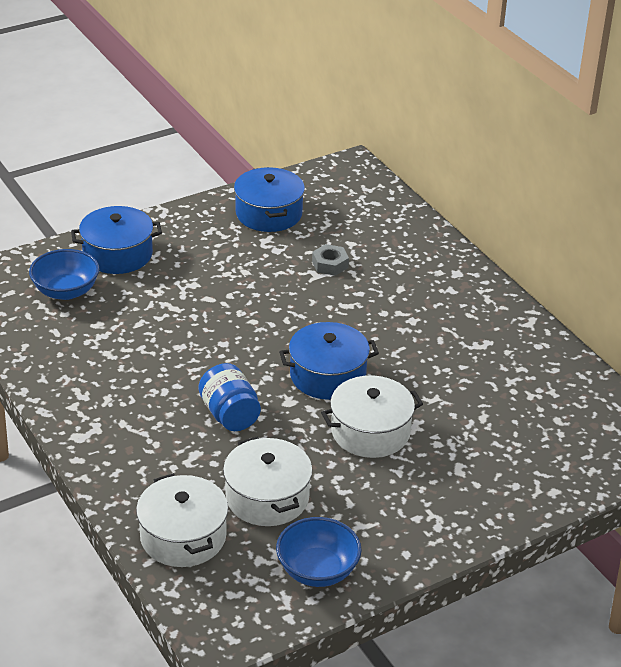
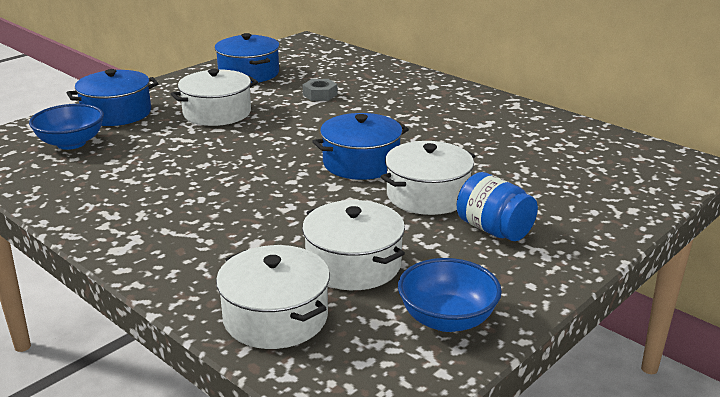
camera: 15 degrees left, 10 degrees down
(215, 273) = (217, 113): none -> white pot
(230, 415) = (279, 205): blue jar -> blue jar (494, 230)

